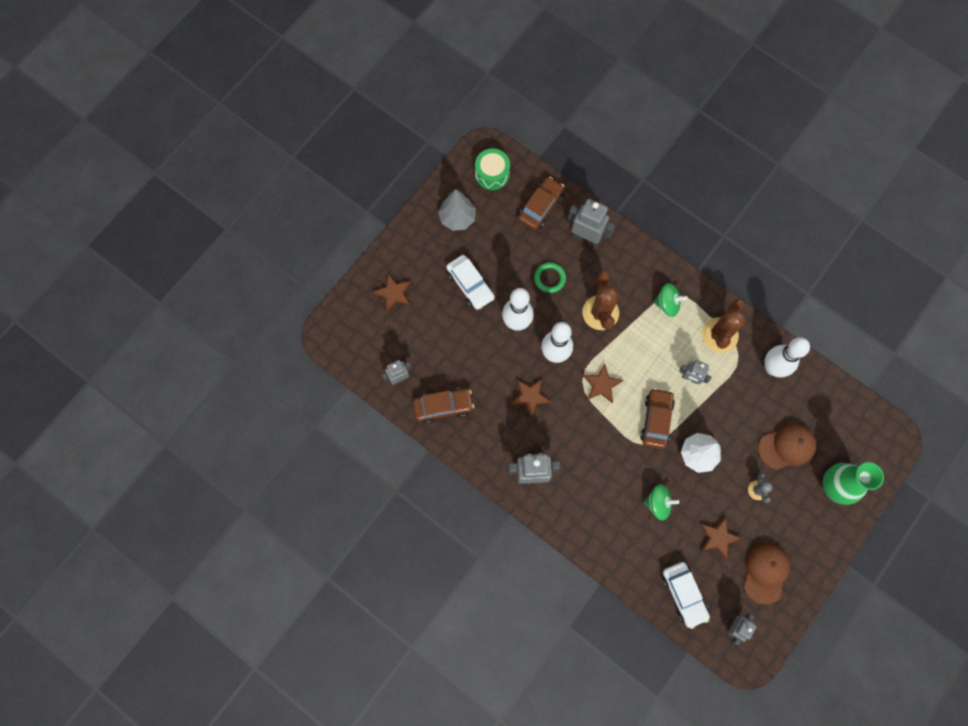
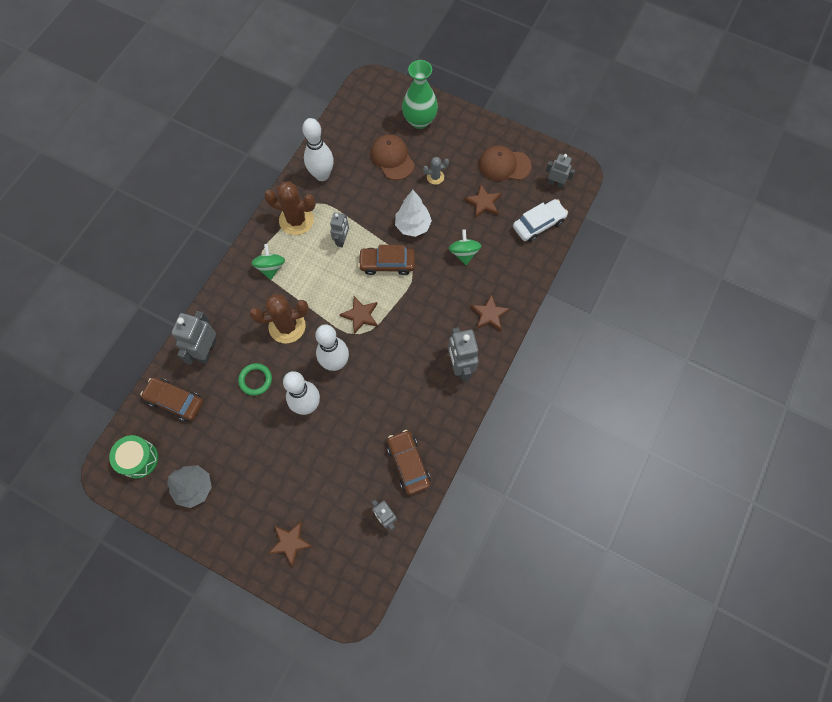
camera: 100 degrees left, 5 degrees down
(470, 285) = (271, 460): white car -> none
(530, 397) = (383, 379): brown star -> brown star (489, 314)

